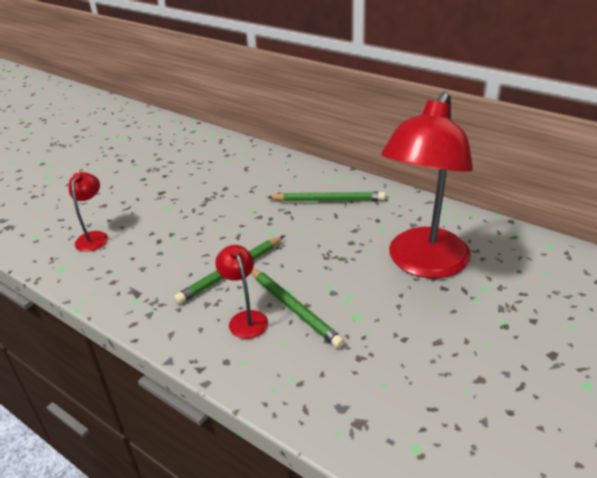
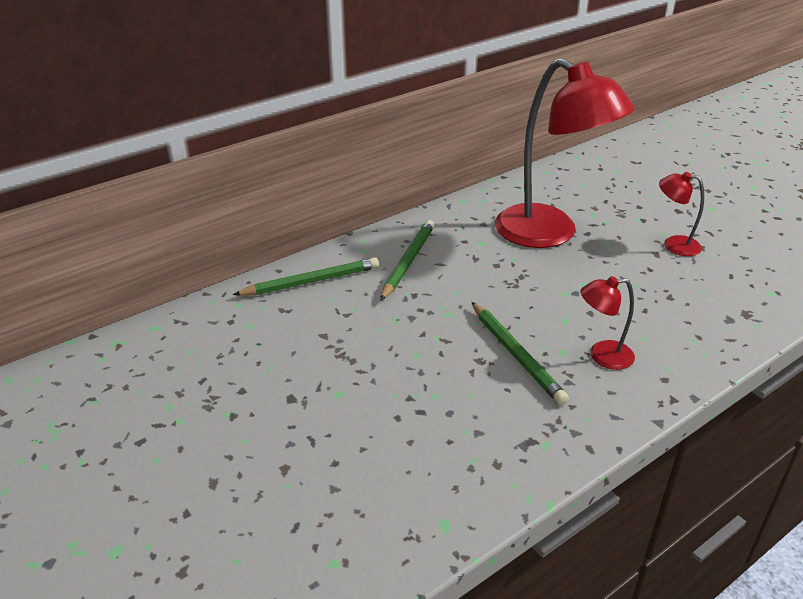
camera: 75 degrees left, 0 degrees up
(94, 237) = (375, 481): red lamp -> red lamp (673, 245)
(294, 308) = (594, 321): green pencil -> green pencil (311, 281)

